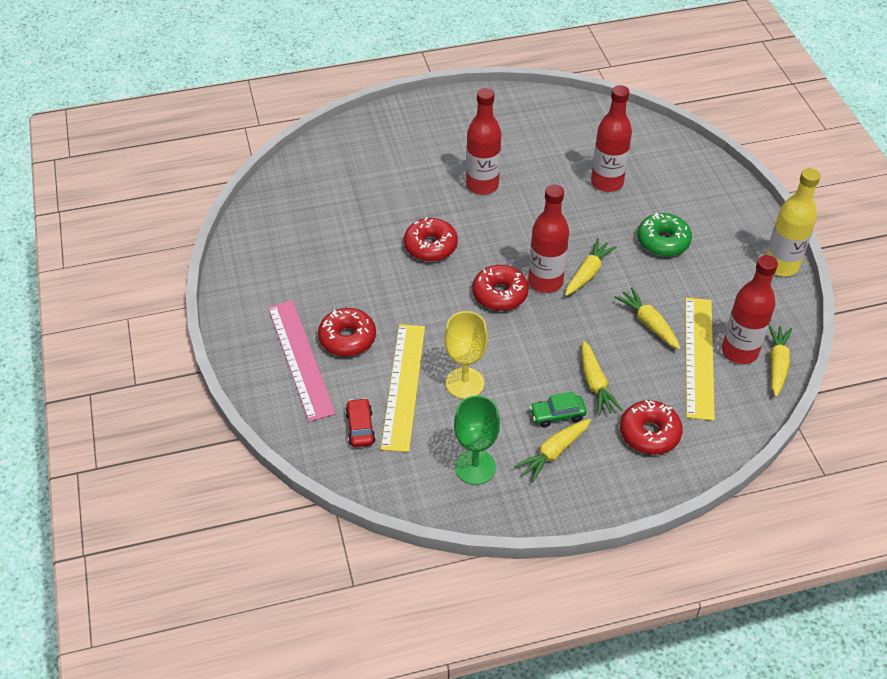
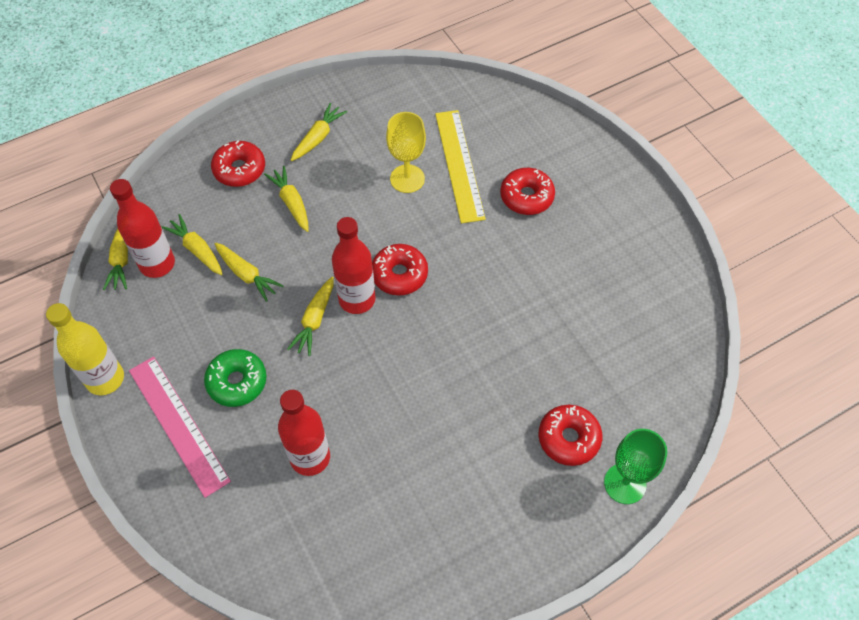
camera: 165 degrees right, 10 degrees up
(300, 359) = (559, 169): pink ruler -> pink ruler (178, 424)
(360, 427) = (481, 124): red car -> none
(430, 246) = (487, 316): red donut -> red donut (568, 438)
(475, 467) = (379, 114): green goblet -> green goblet (625, 483)
(482, 185) = (457, 416): red bottle -> none
(557, 415) = (320, 168): green car -> none
(698, 357) = (197, 250): yellow ruler -> yellow carrot

